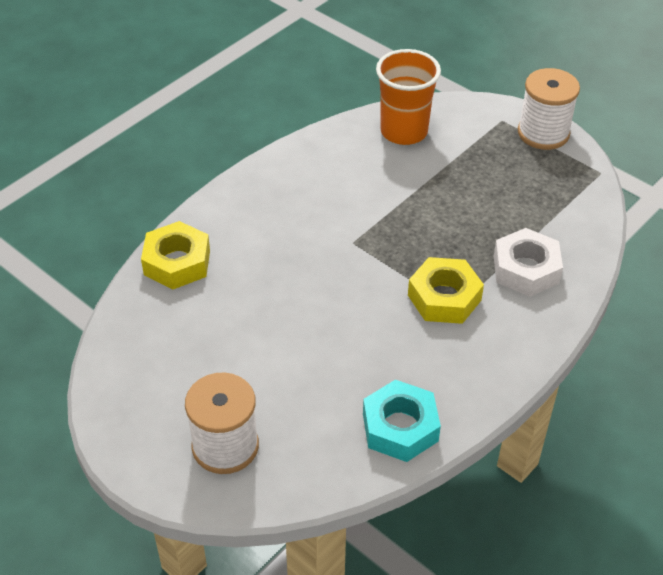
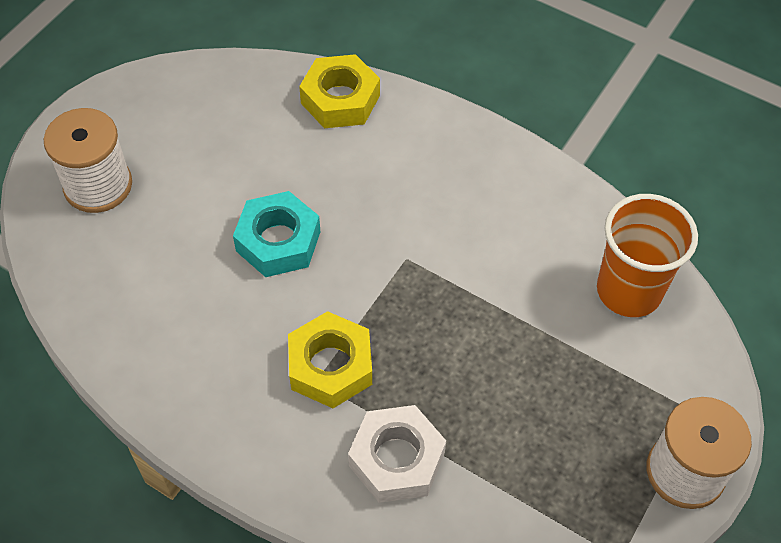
camera: 80 degrees right, 10 degrees up
(400, 427) = (129, 338): turquoise nut -> turquoise nut (278, 241)

